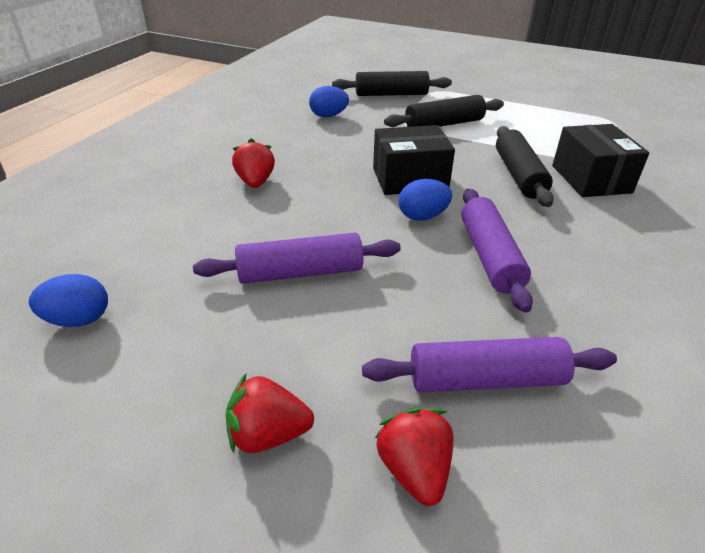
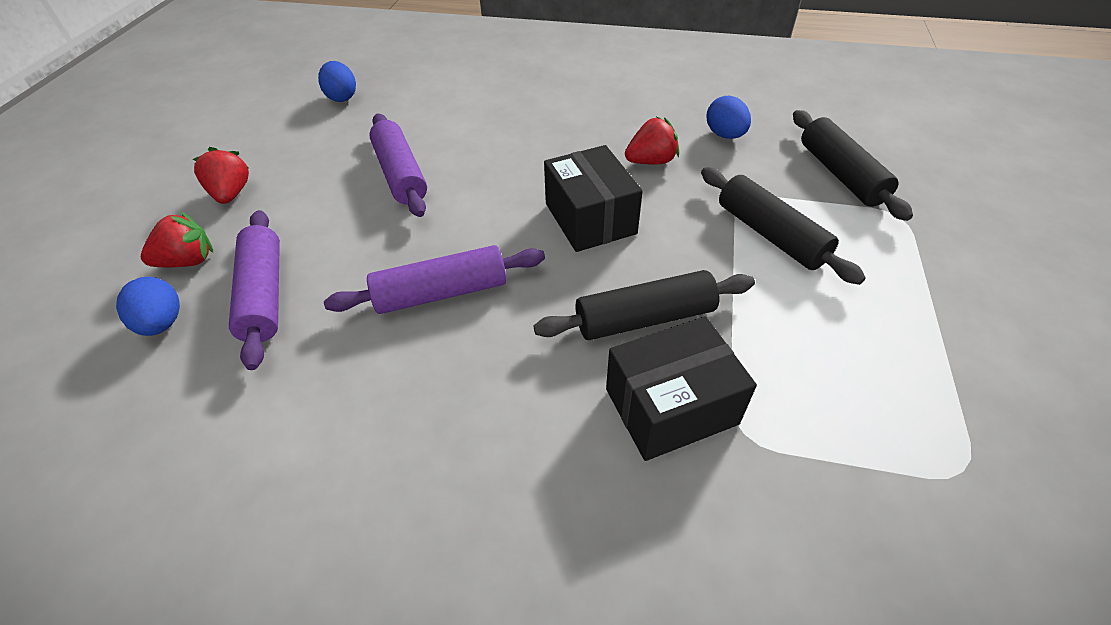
camera: 80 degrees right, 10 degrees up
(255, 182) = (541, 121): red strawberry -> red strawberry (651, 161)
(422, 216) = (509, 236): blue egg -> blue egg (162, 323)

